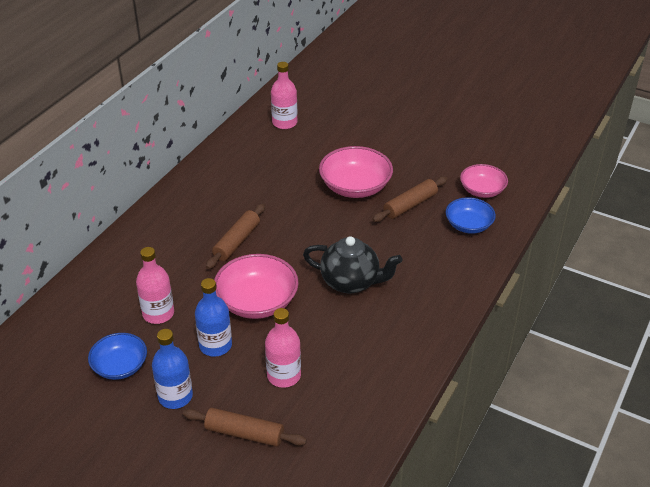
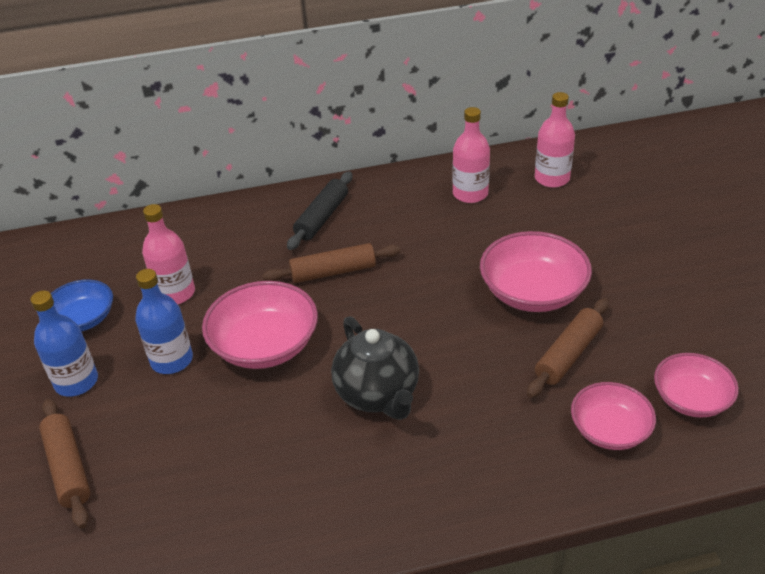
camera: 50 degrees right, 0 degrees up
(183, 218) = (322, 217): none -> black rolling pin
(284, 375) = (178, 440): pink bottle -> pink bottle (470, 194)
(410, 205) = (568, 354): brown rolling pin -> brown rolling pin turned 60 degrees counterclockwise
(468, 225) = (609, 430): blue bowl -> pink bowl

